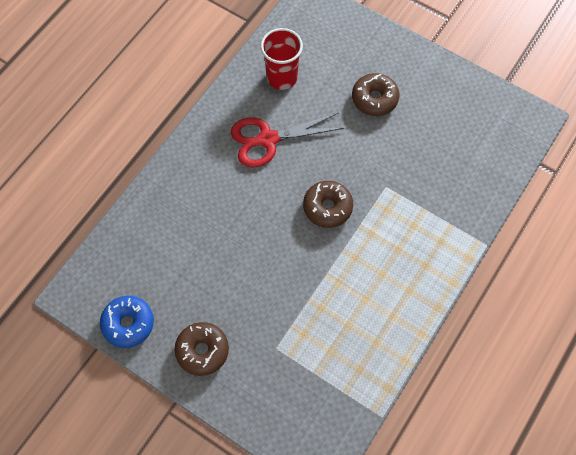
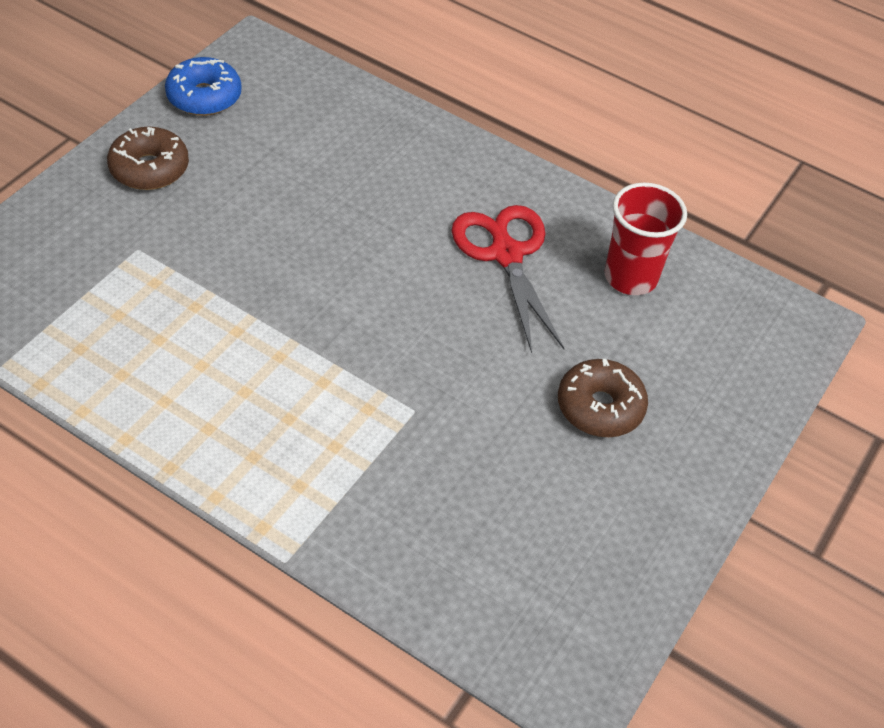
camera: 85 degrees right, 15 degrees down
(327, 207) = (376, 325): brown donut -> none

